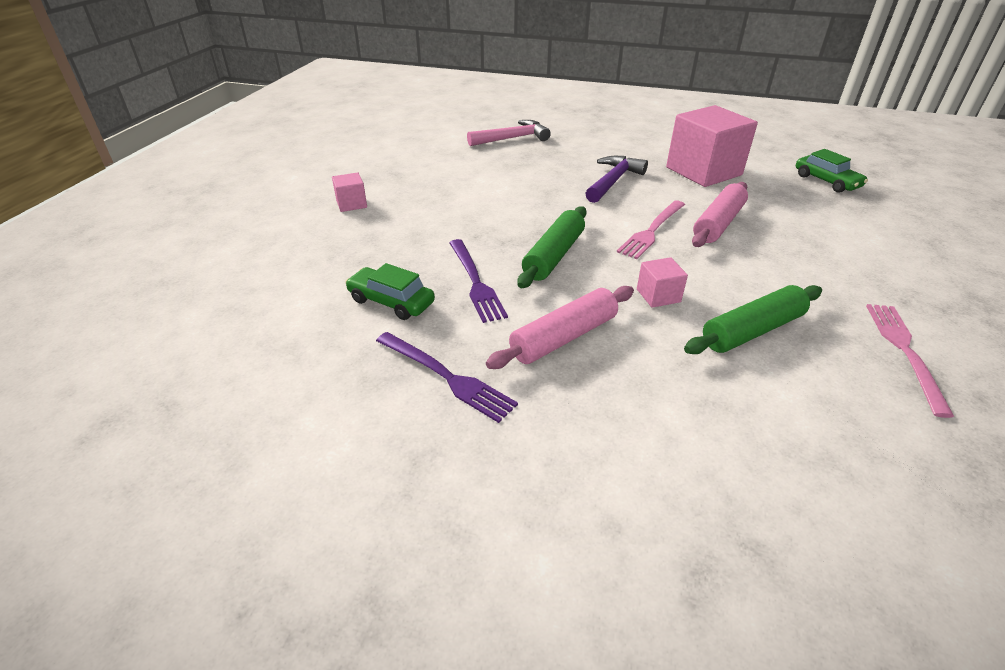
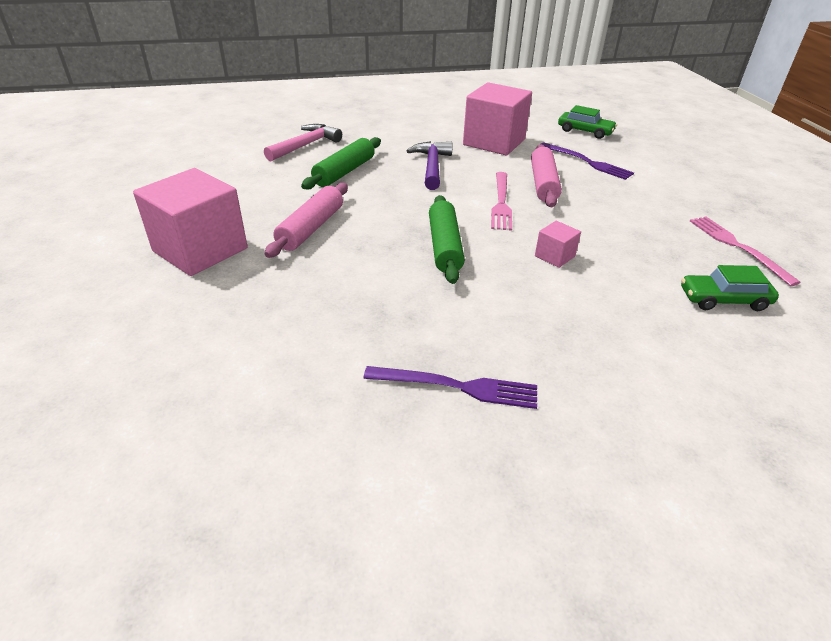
camera: 30 degrees left, 0 degrees up
(351, 204) = (200, 250): pink cube -> pink cube, size x2.25
(391, 301) = (339, 335): green car -> green car (723, 300)
(475, 282) = (400, 291): purple fork -> purple fork (587, 162)
(564, 337) = (518, 315): pink rolling pin -> pink rolling pin (311, 228)
(752, 331) = (640, 263): green rolling pin -> green rolling pin (344, 172)

